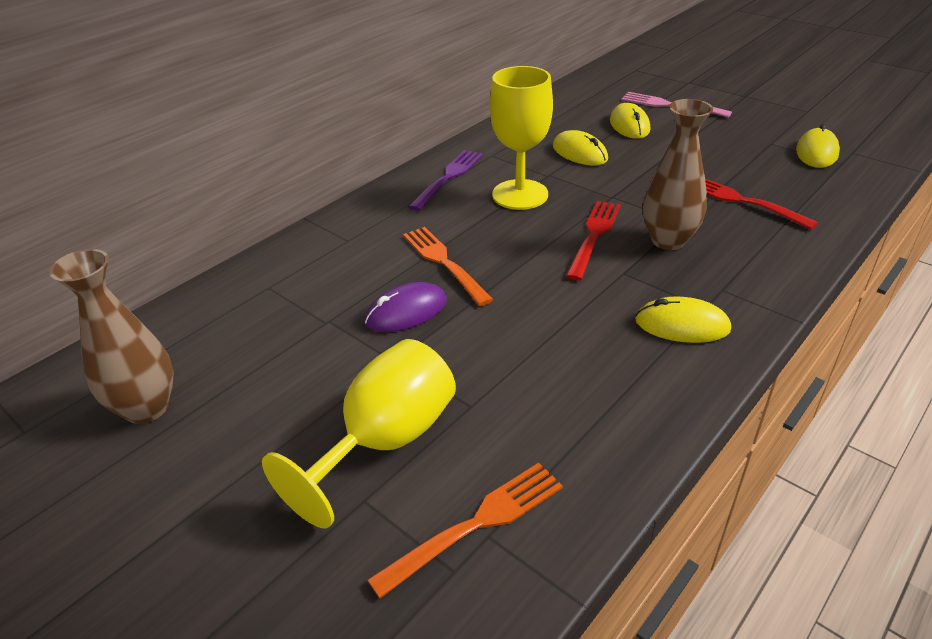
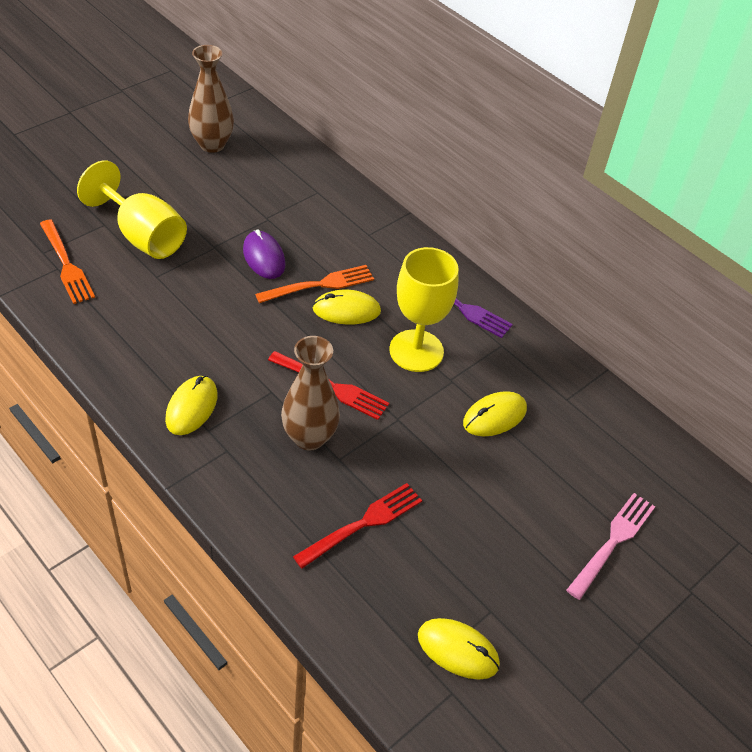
camera: 90 degrees right, 10 degrees up
(629, 125) = (558, 480): yellow mouse -> yellow mouse (346, 310)

